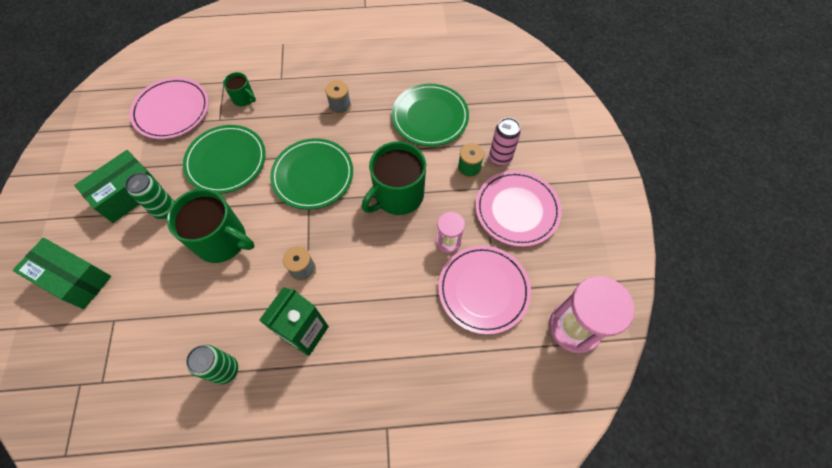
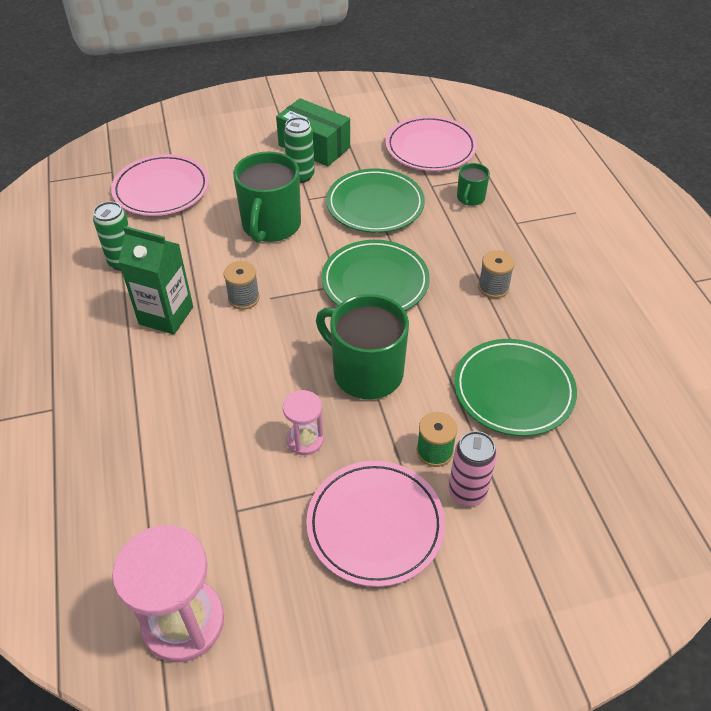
camera: 80 degrees right, 15 degrees down
(75, 279) = (214, 139): green box -> none
(483, 290) = (234, 491): pink plate -> pink plate (161, 189)

